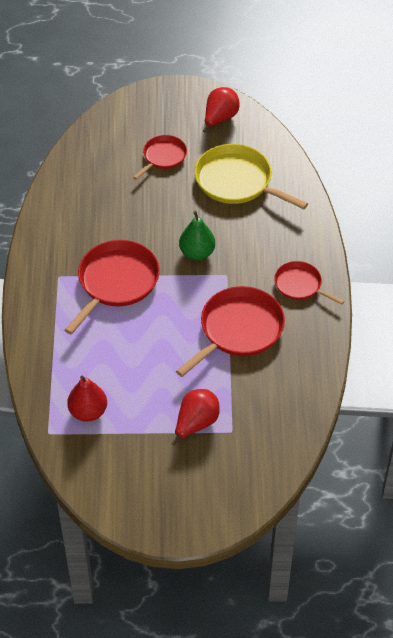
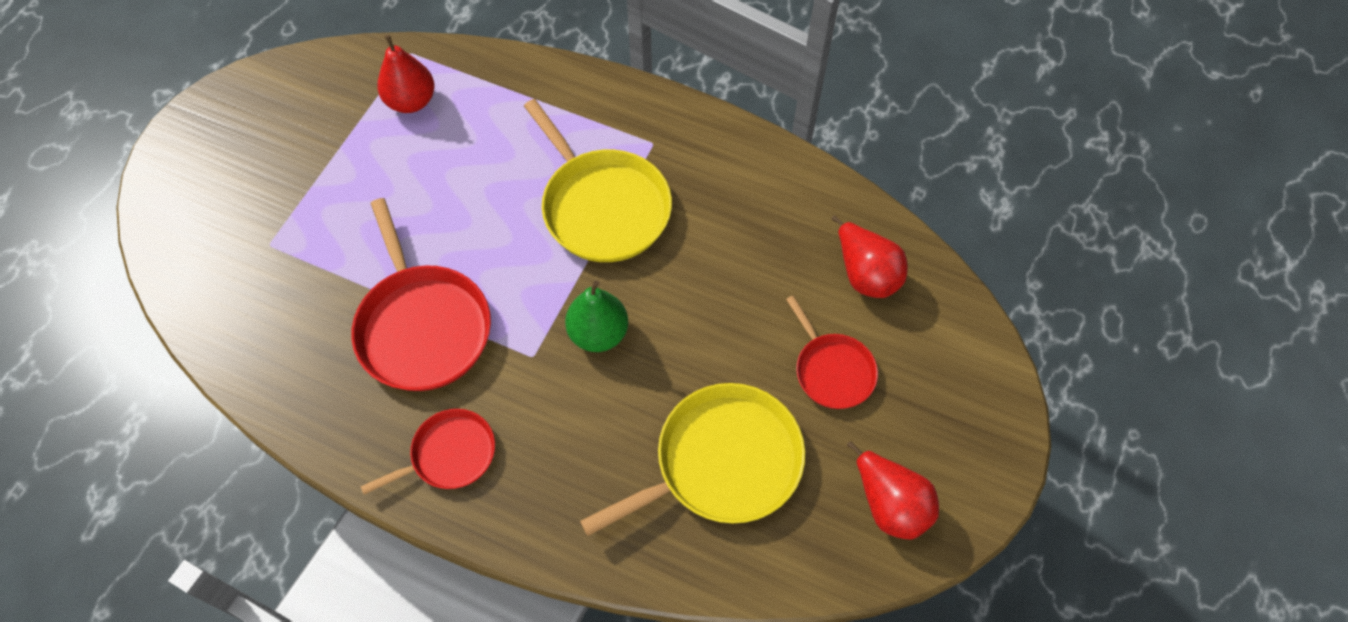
camera: 115 degrees right, 10 degrees up
(116, 282) = (602, 206): red pan -> yellow pan
(196, 423) = (310, 209): red pear -> red pear (865, 274)

